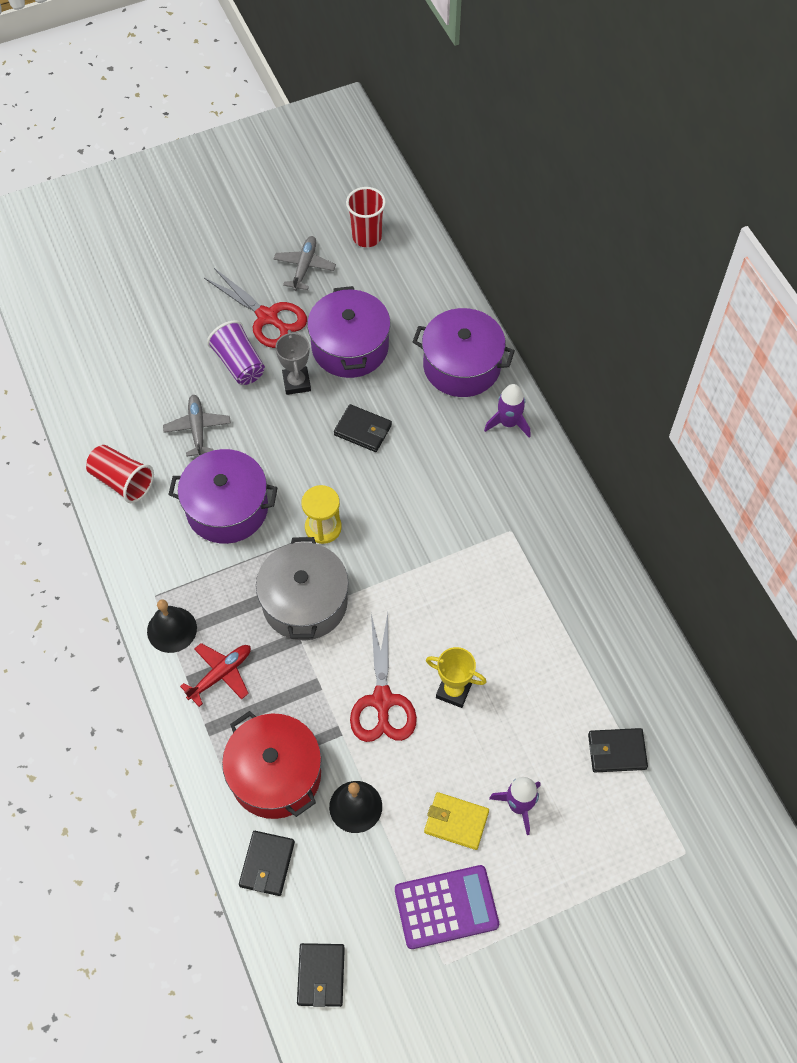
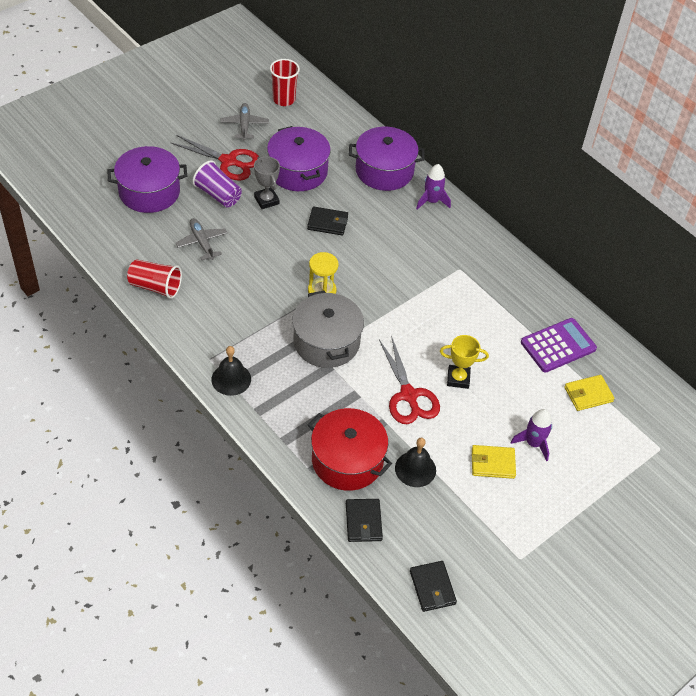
camera: 20 degrees left, 10 degrees down
(220, 674) = (280, 402): red plane -> none
(227, 508) = (244, 291): purple pot -> purple pot (149, 192)
(446, 907) = (507, 521): purple calculator -> purple calculator (558, 345)
(616, 751) = (588, 394): black wallet -> yellow wallet

